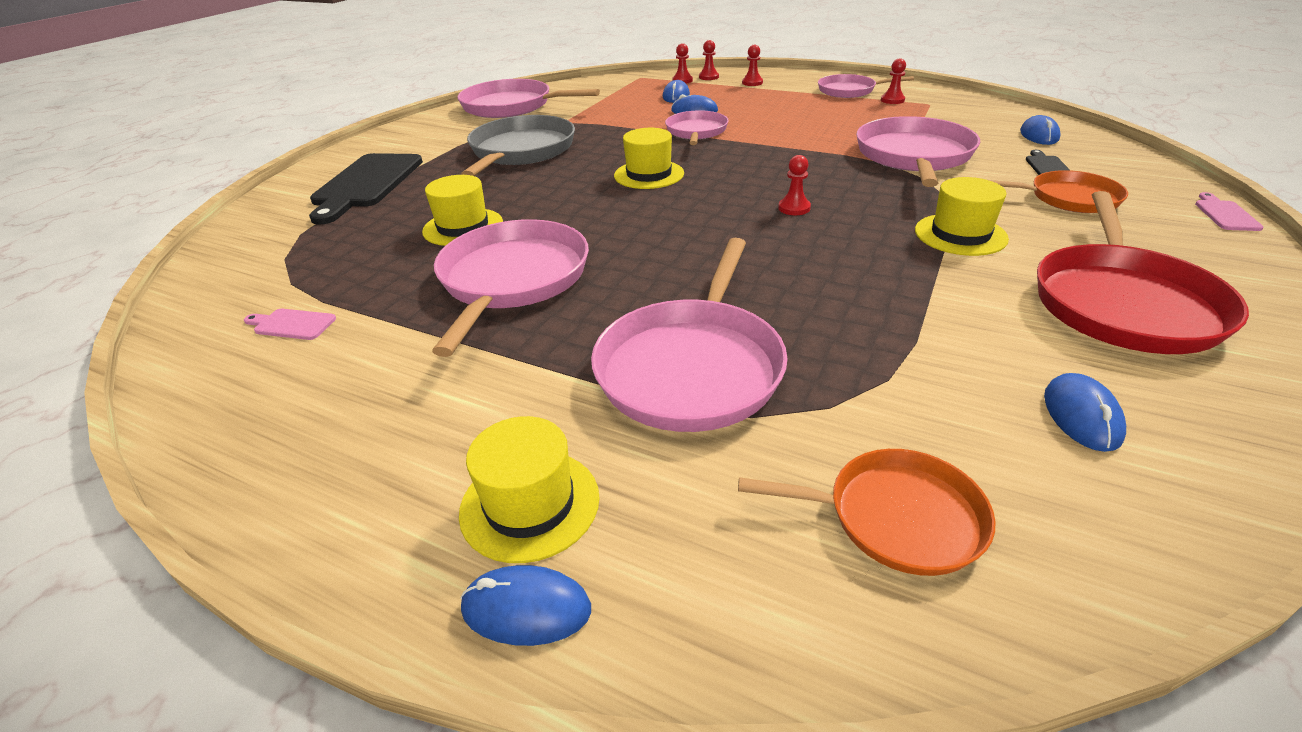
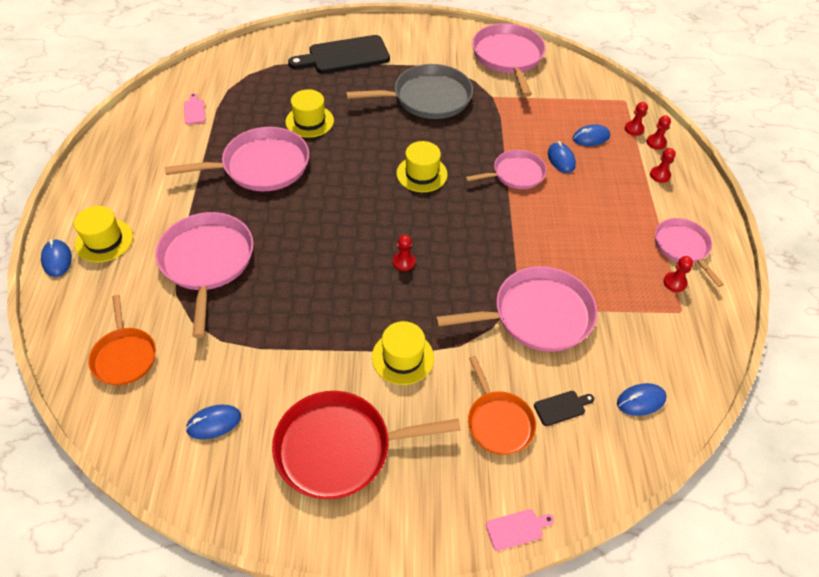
camera: 60 degrees right, 15 degrees up
(692, 367) = (207, 262): pink pan -> pink pan turned 90 degrees clockwise

